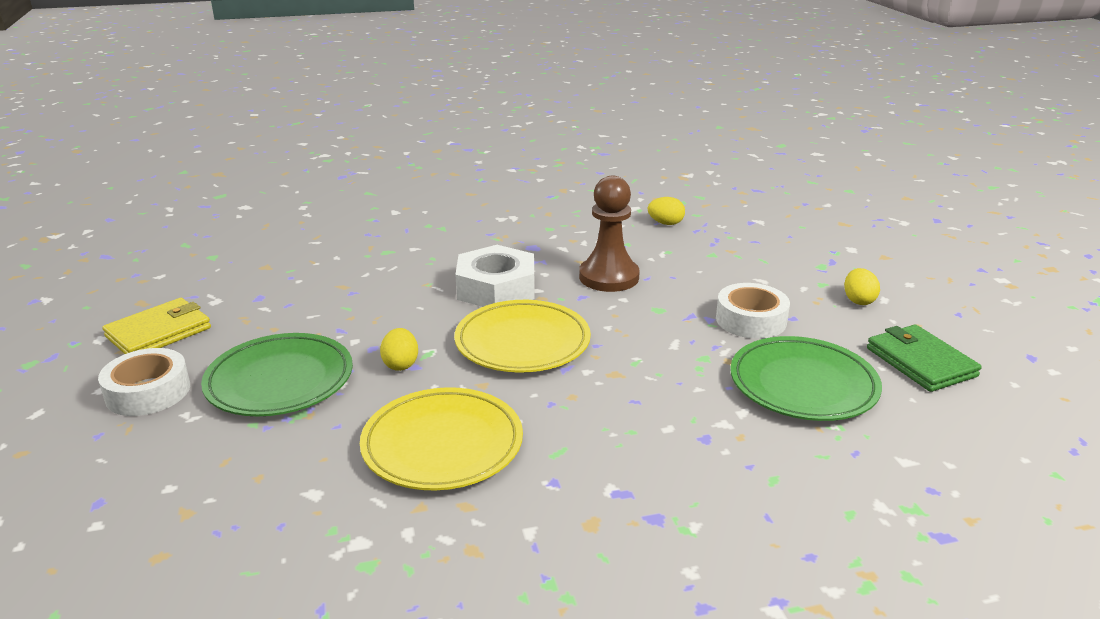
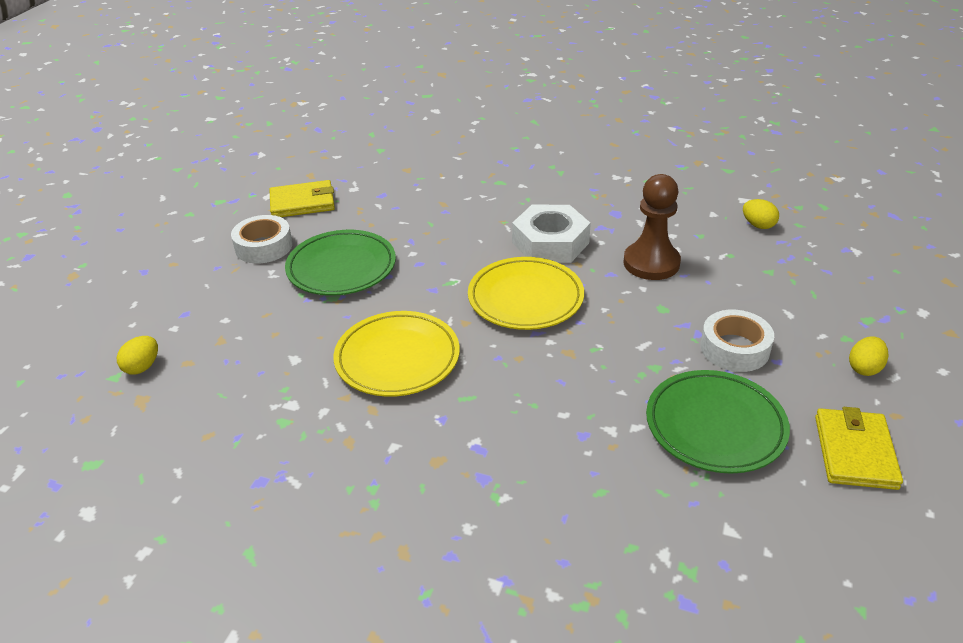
camera: 35 degrees right, 10 degrees up
(400, 364) = (425, 284): yellow egg -> yellow egg (142, 367)
(920, 362) = (855, 452): green wallet -> yellow wallet

